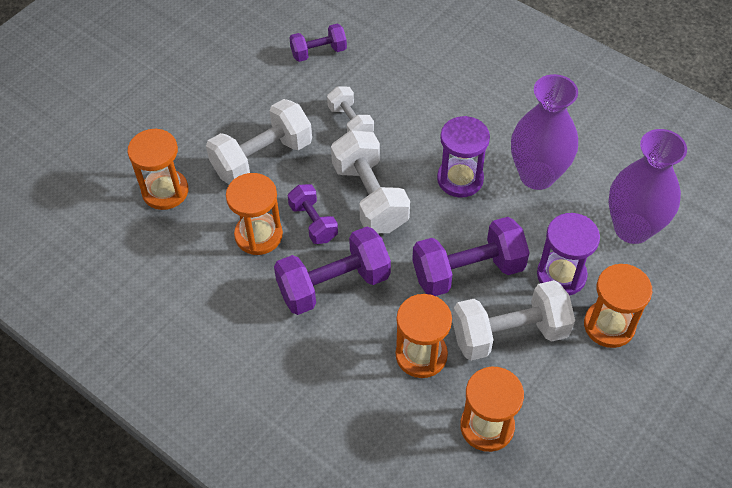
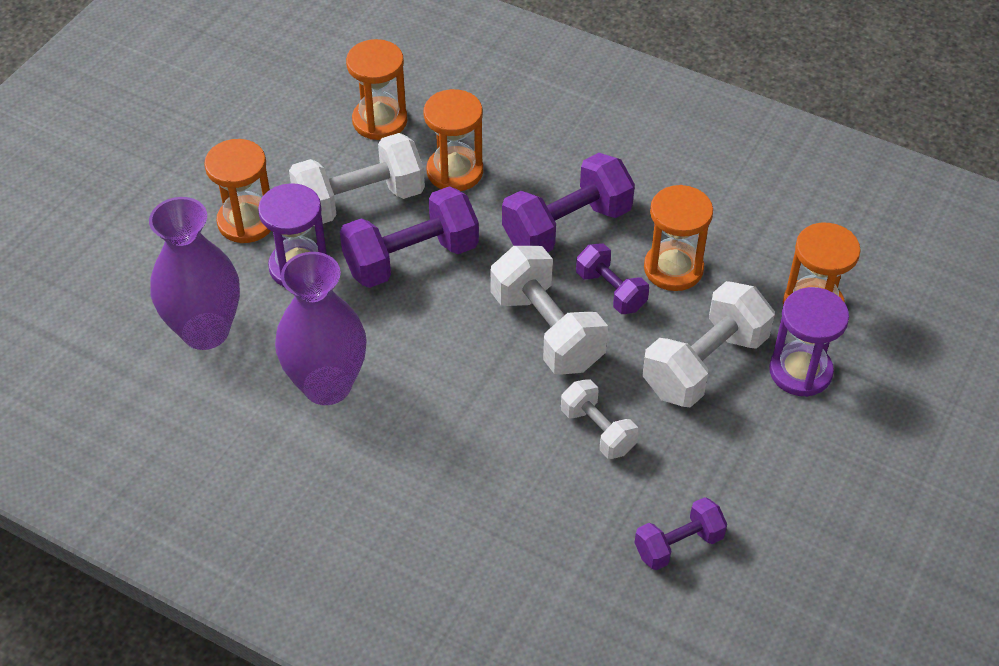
camera: 170 degrees right, 5 degrees down
(460, 179) = (431, 368): purple hourglass -> purple hourglass (800, 371)

